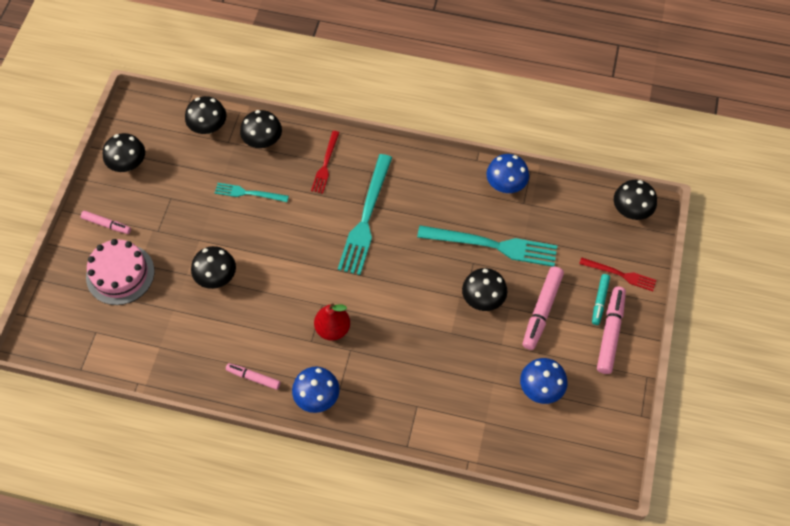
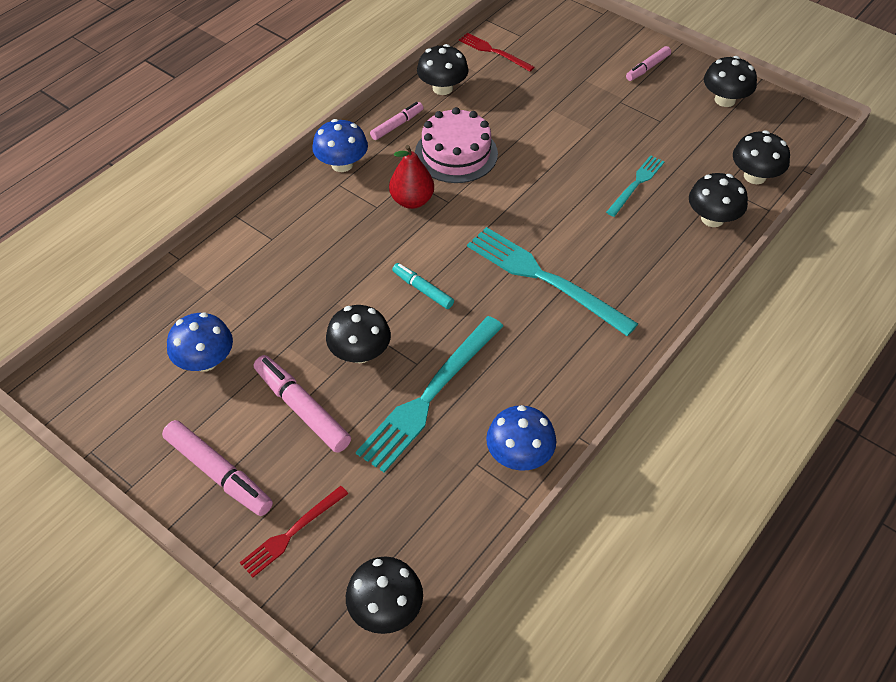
camera: 115 degrees right, 10 degrees down
(120, 274) = (579, 64): pink cake -> pink cake (456, 154)
(216, 277) = (535, 129): black mushroom -> black mushroom (442, 88)
(325, 164) = (648, 266): red fork -> red fork (493, 52)
(600, 301) = (270, 485): turquoise marker -> turquoise marker (423, 290)

